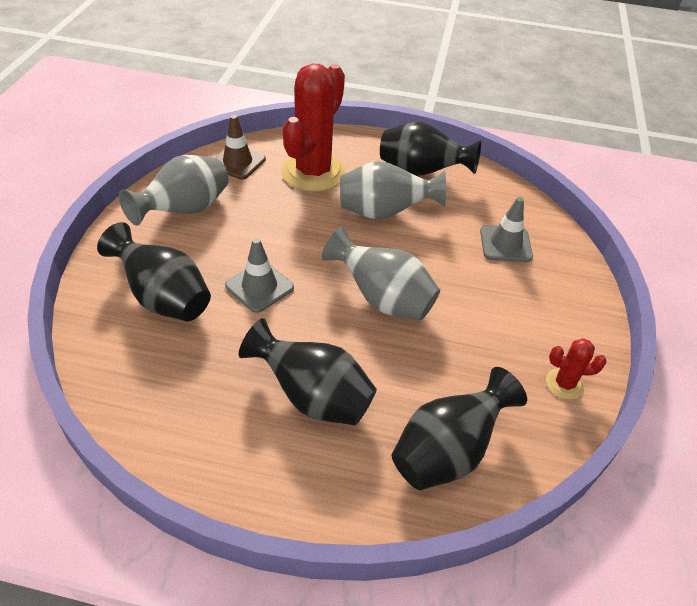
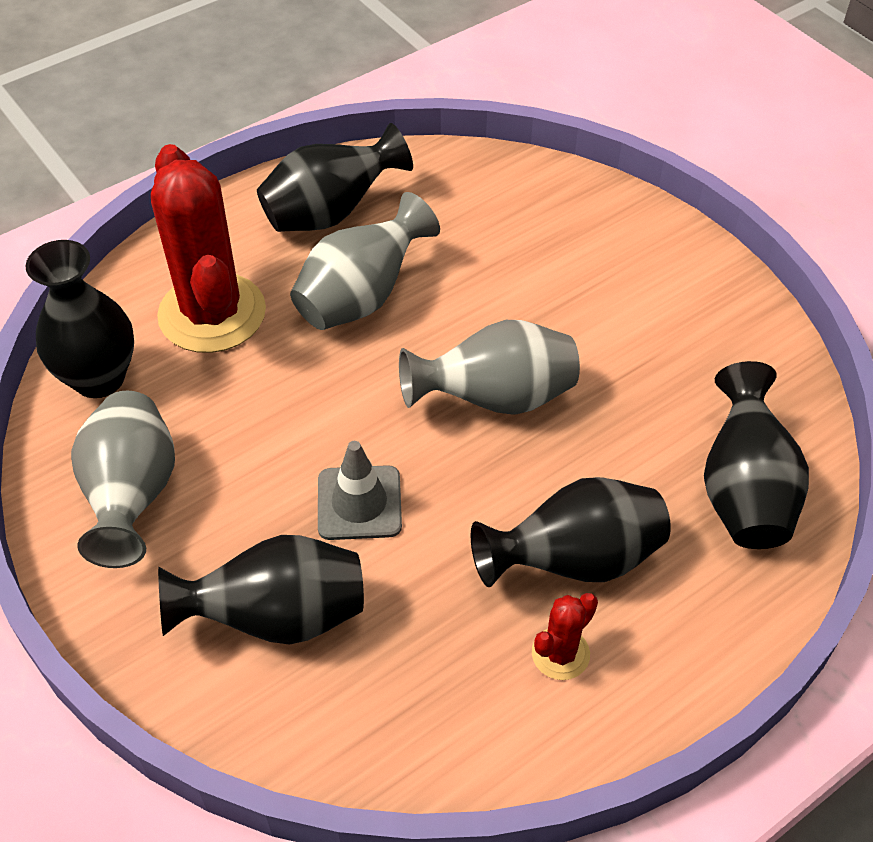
camera: 45 degrees left, 5 degrees up
(237, 162) = (99, 378): brown traffic cone -> black vase
(505, 244) = (524, 231): grey traffic cone -> none
(564, 384) = (746, 335): red cactus -> red cactus (560, 654)

